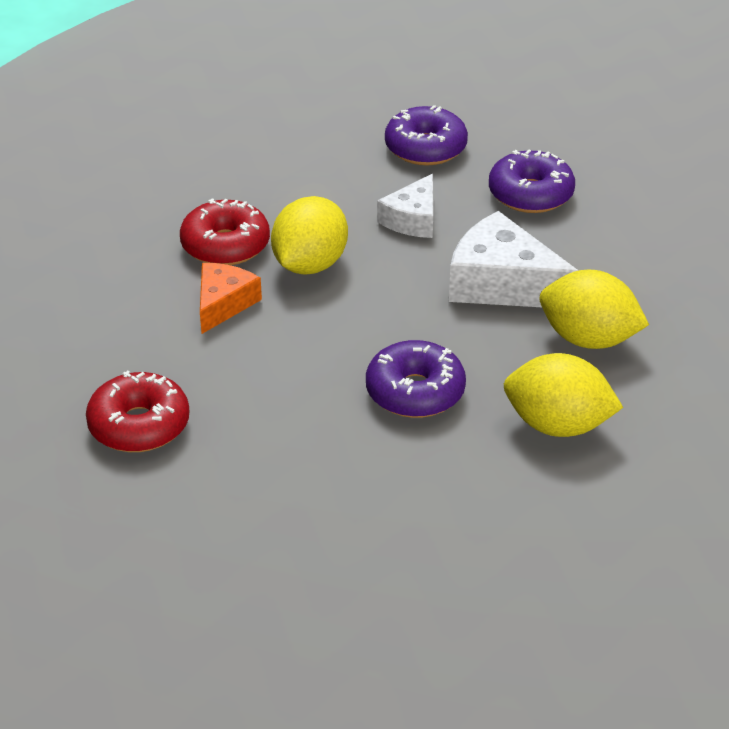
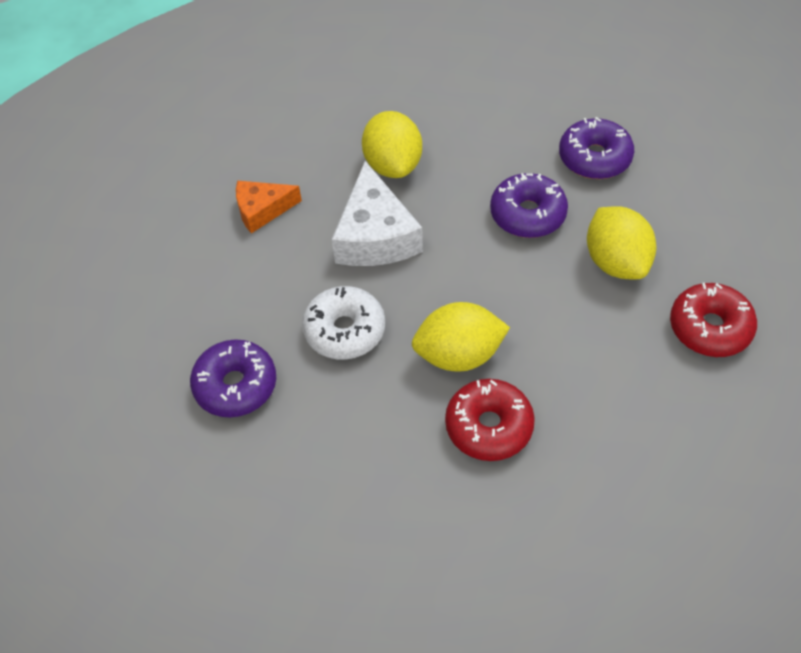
camera: 125 degrees left, 15 degrees up
(223, 304) = (553, 374): orange cheese -> orange cheese (262, 210)
(412, 219) = (345, 330): white cheese -> white donut
(530, 194) = (249, 281): purple donut -> purple donut (594, 158)
(557, 425) = (487, 138): yellow lemon -> yellow lemon (616, 262)

